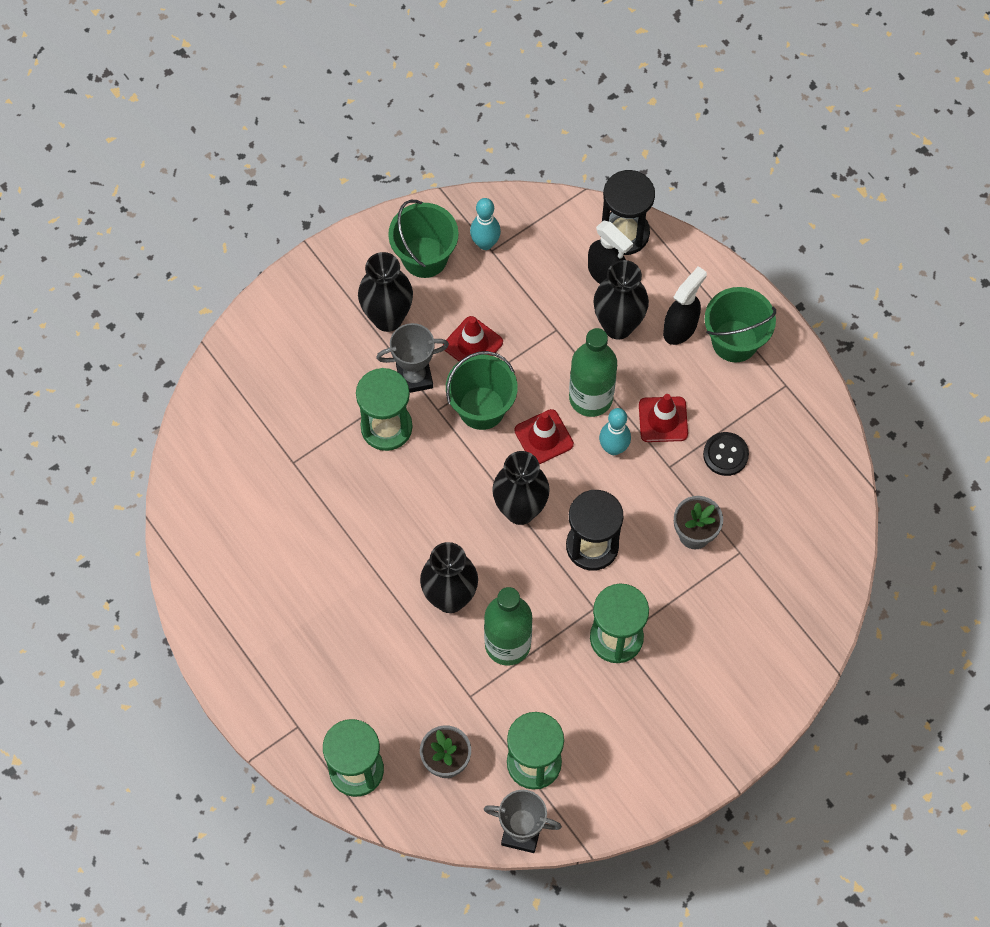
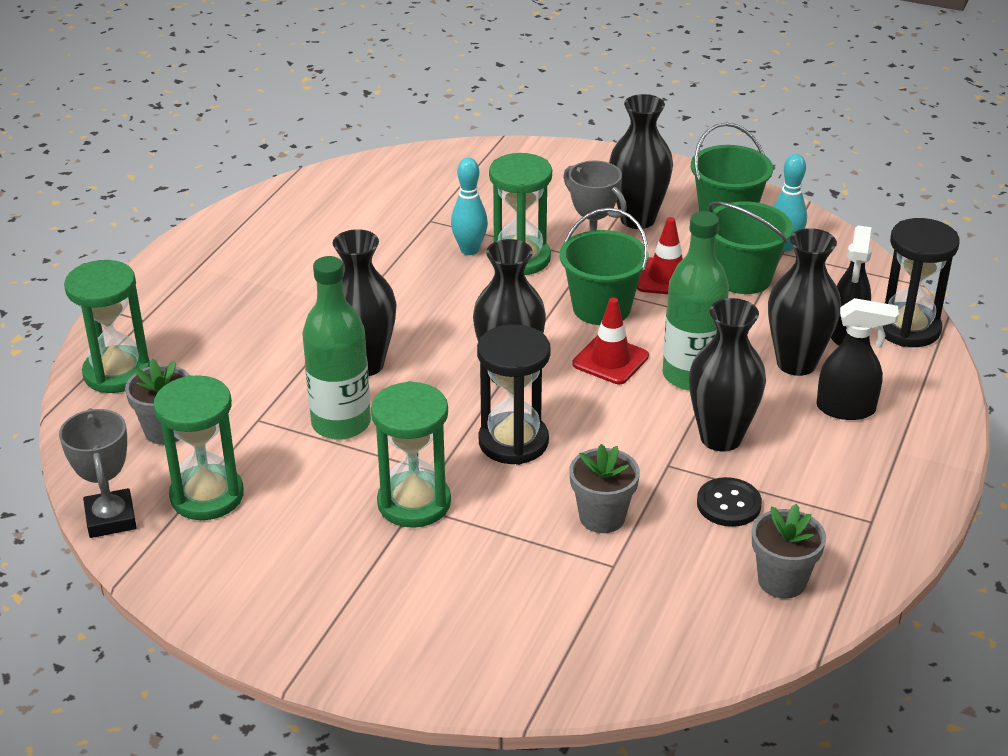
camera: 60 degrees right, 30 degrees down
(613, 448) = (648, 414): turquoise bowling pin -> turquoise bowling pin (469, 250)
(663, 419) = (721, 438): red traffic cone -> black vase
(735, 341) = (879, 457): green bucket -> green bucket (743, 277)
(805, 468) = (782, 581): none -> grey flower pot

